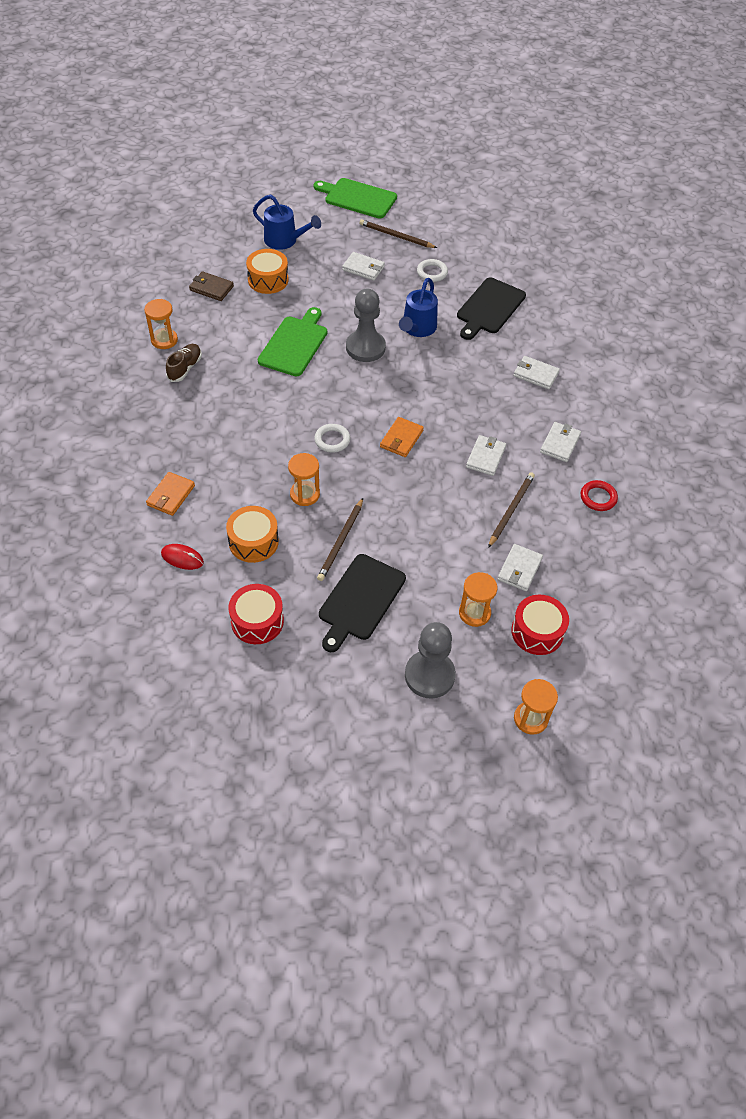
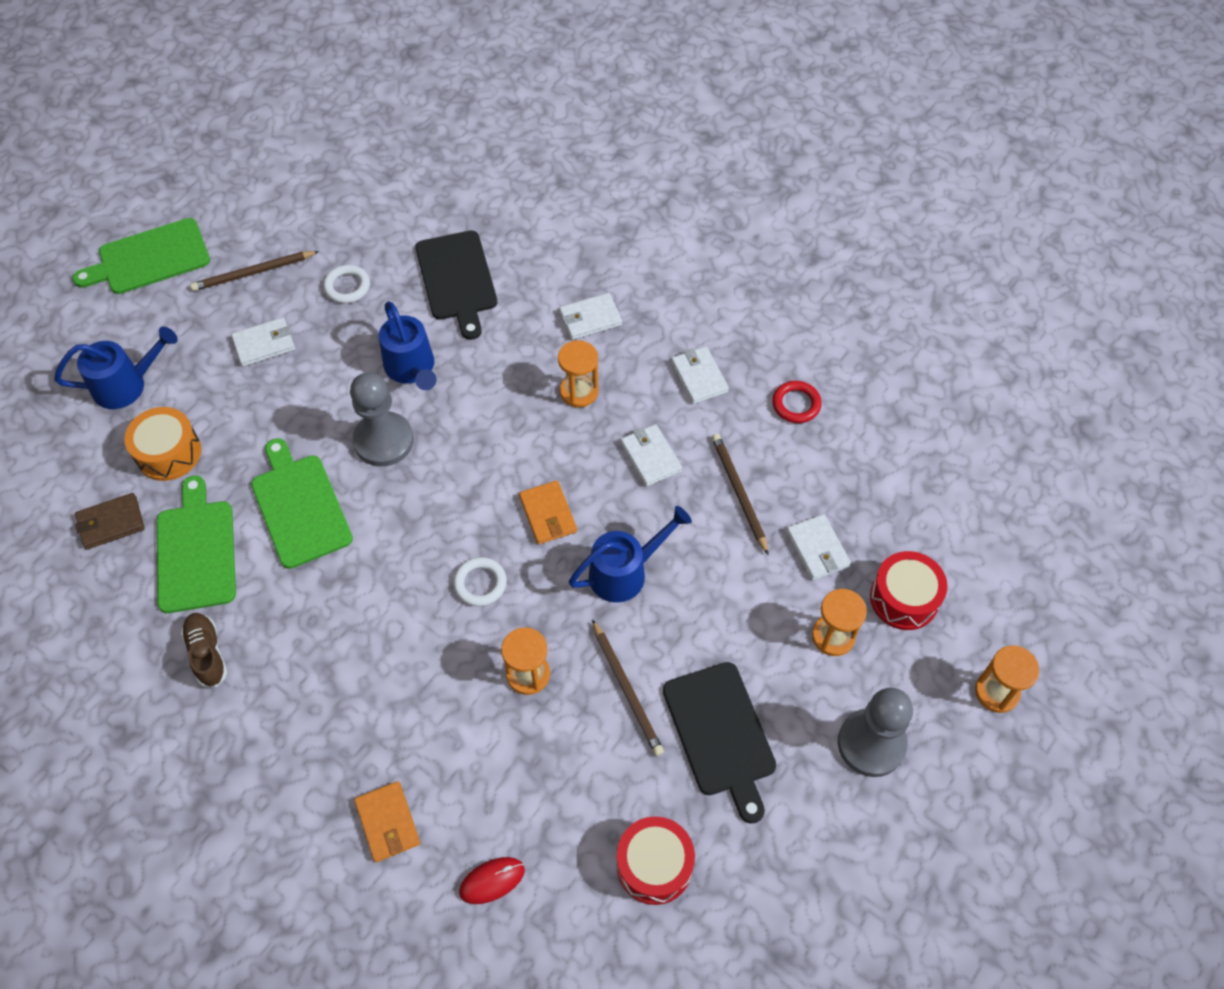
camera: 45 degrees left, 5 degrees up
(164, 340) = (135, 642): orange hourglass -> orange hourglass (579, 391)
(230, 326) = (196, 551): none -> green cutting board
(253, 542) = (542, 782): orange drum -> none
(406, 494) = (626, 572): none -> blue watering can

